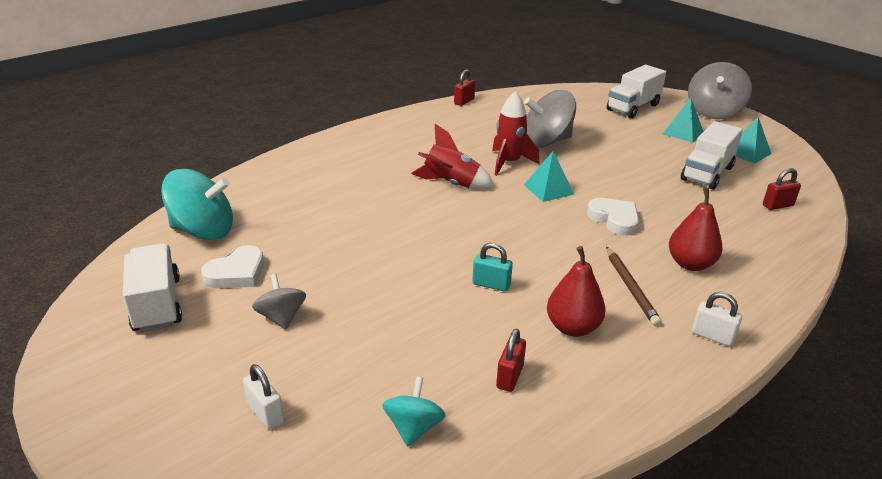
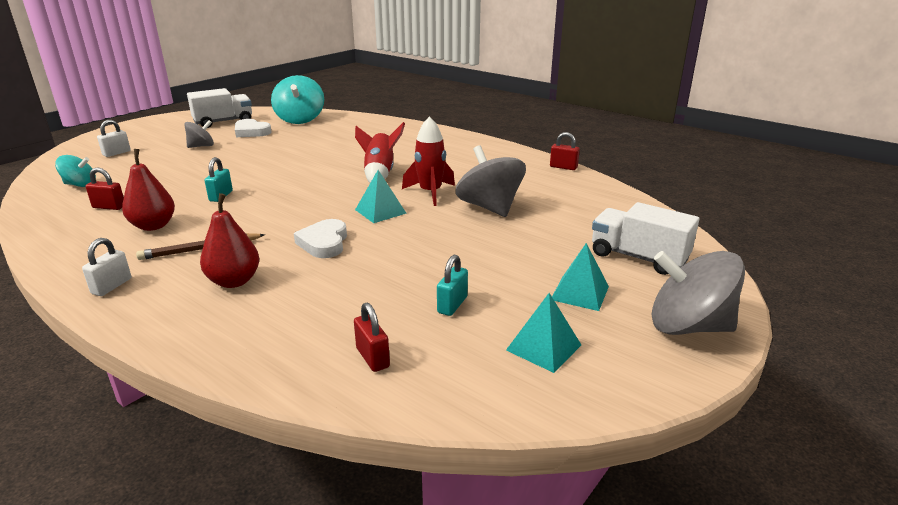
camera: 80 degrees right, 5 degrees down
(614, 219) = (324, 243): white heart -> white heart turned 135 degrees clockwise
(707, 173) = (452, 305): white truck -> turquoise padlock

